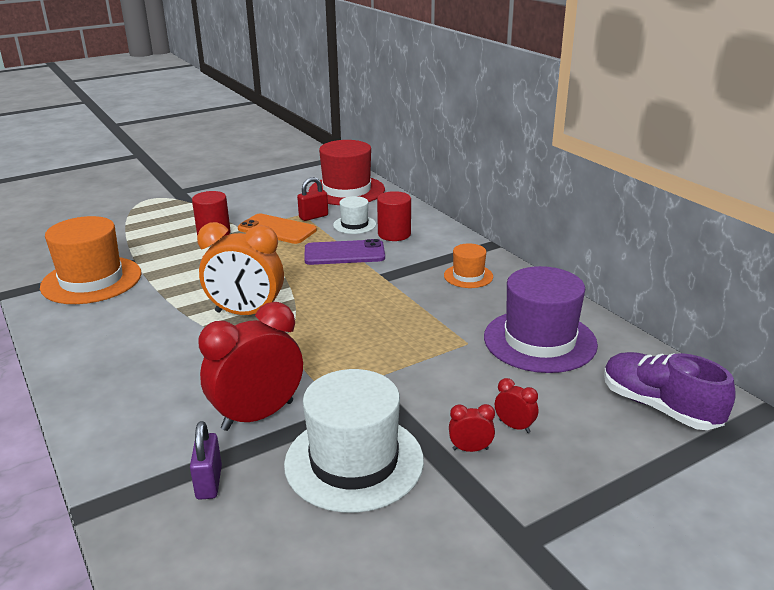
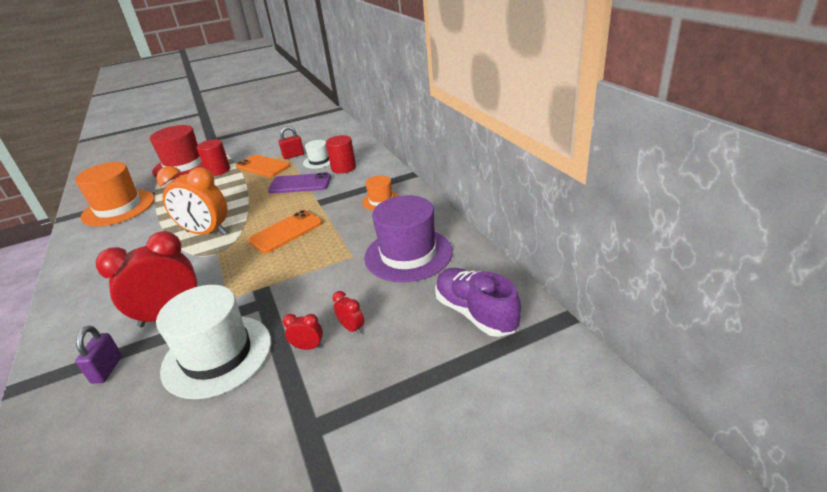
camera: 10 degrees right, 5 degrees up
(346, 190) = (327, 134): red hat -> red hat (184, 165)
(360, 313) = (286, 232): none -> orange phone

